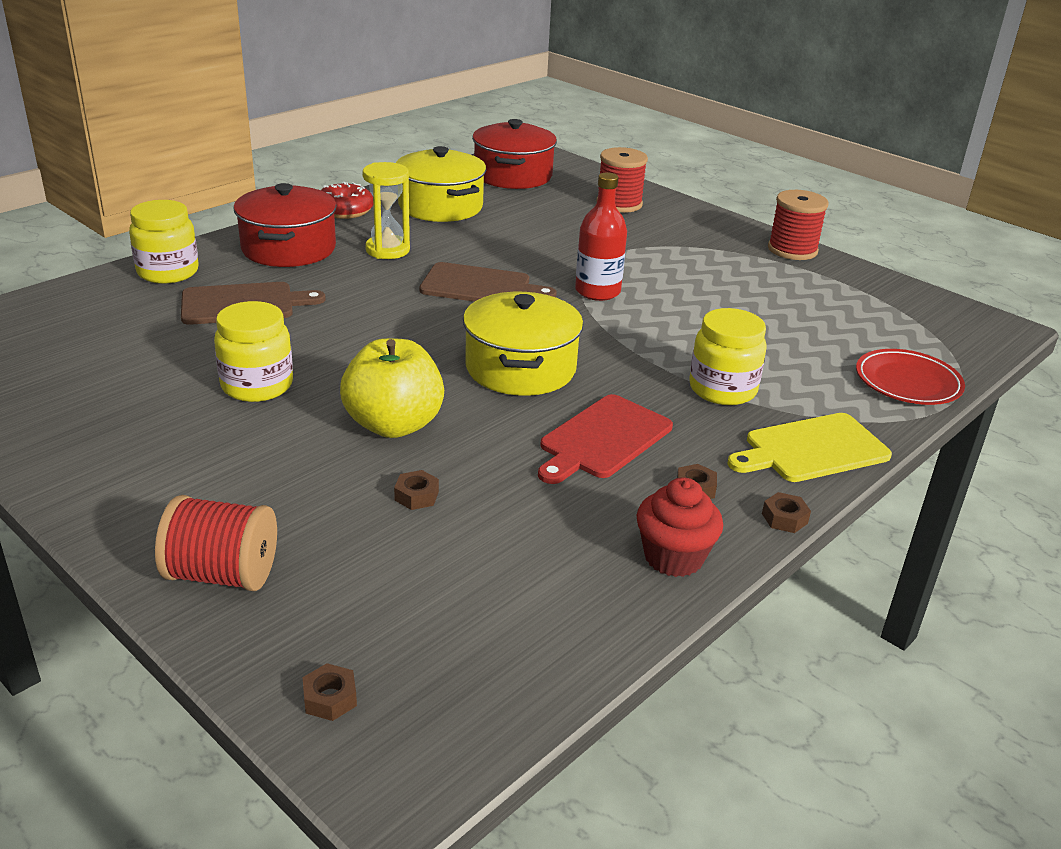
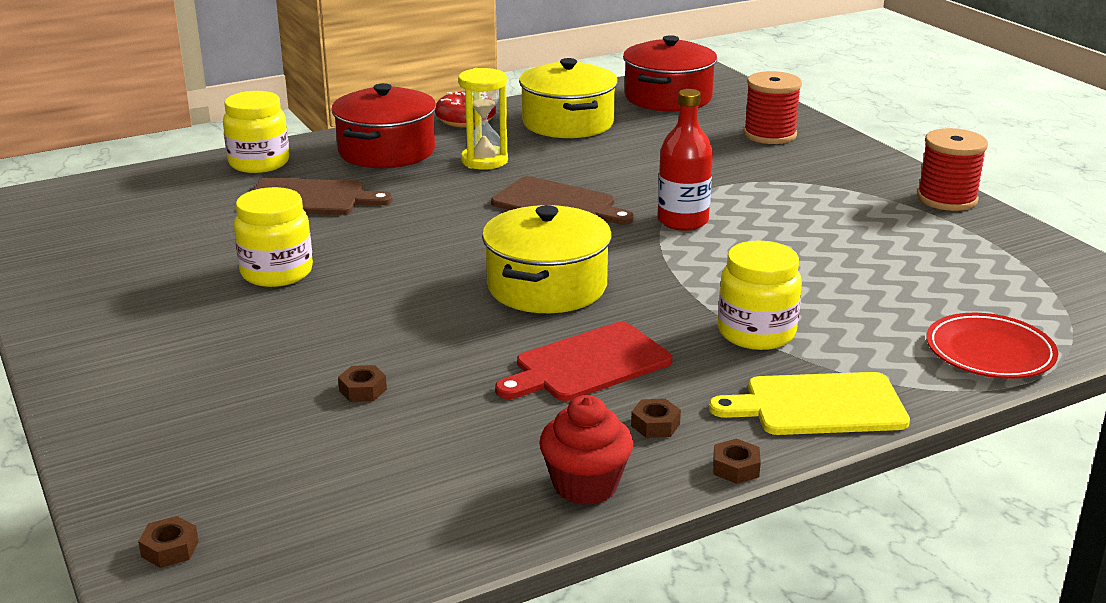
camera: 20 degrees right, 5 degrees down
(222, 574) = (143, 430): red spool -> none
(394, 425) = (383, 323): yellow apple -> none

